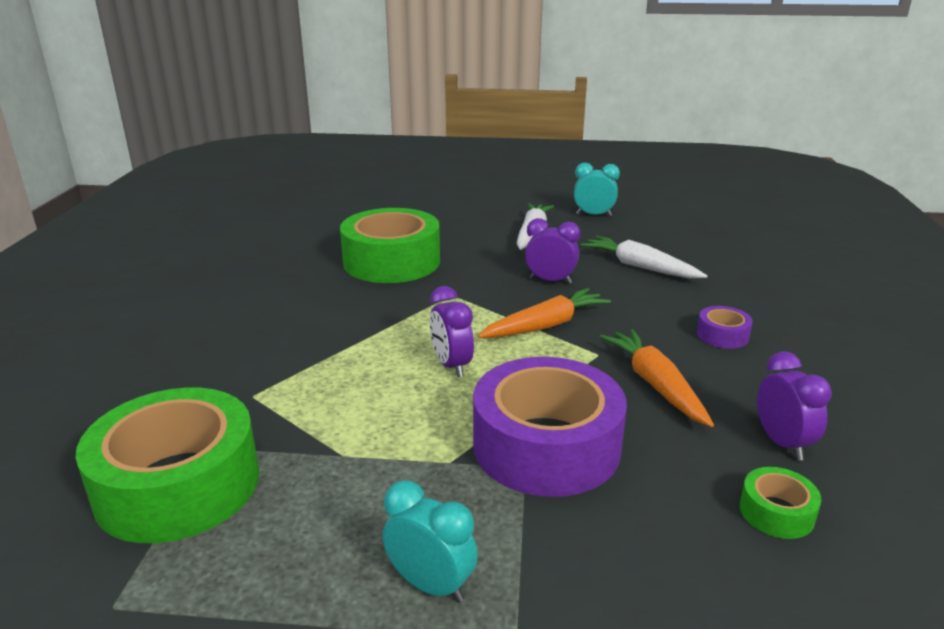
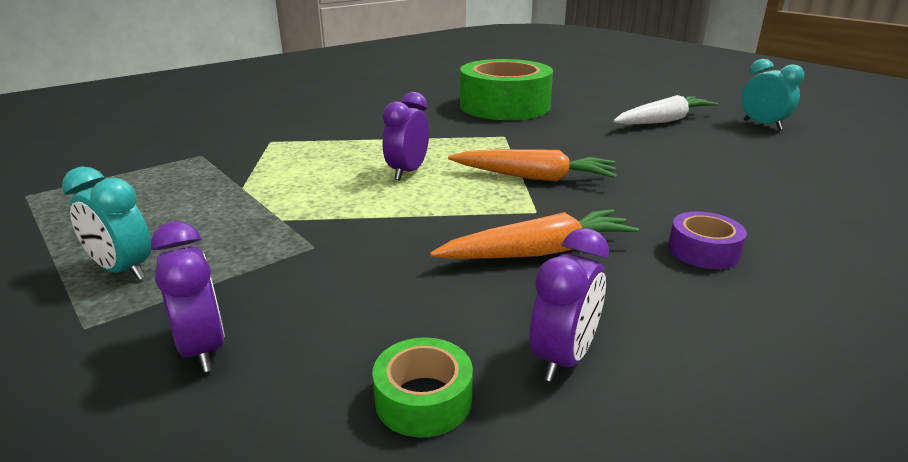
camera: 45 degrees right, 0 degrees up
(178, 485) = (153, 163): green tape -> none
(431, 585) = (123, 270): turquoise clock -> turquoise clock turned 135 degrees clockwise
(546, 446) = (357, 243): purple tape -> none
(550, 281) = (607, 153): purple clock -> purple clock (203, 349)
(640, 267) = (727, 172): white carrot -> none
(655, 385) = (538, 252): orange carrot -> orange carrot turned 45 degrees clockwise

